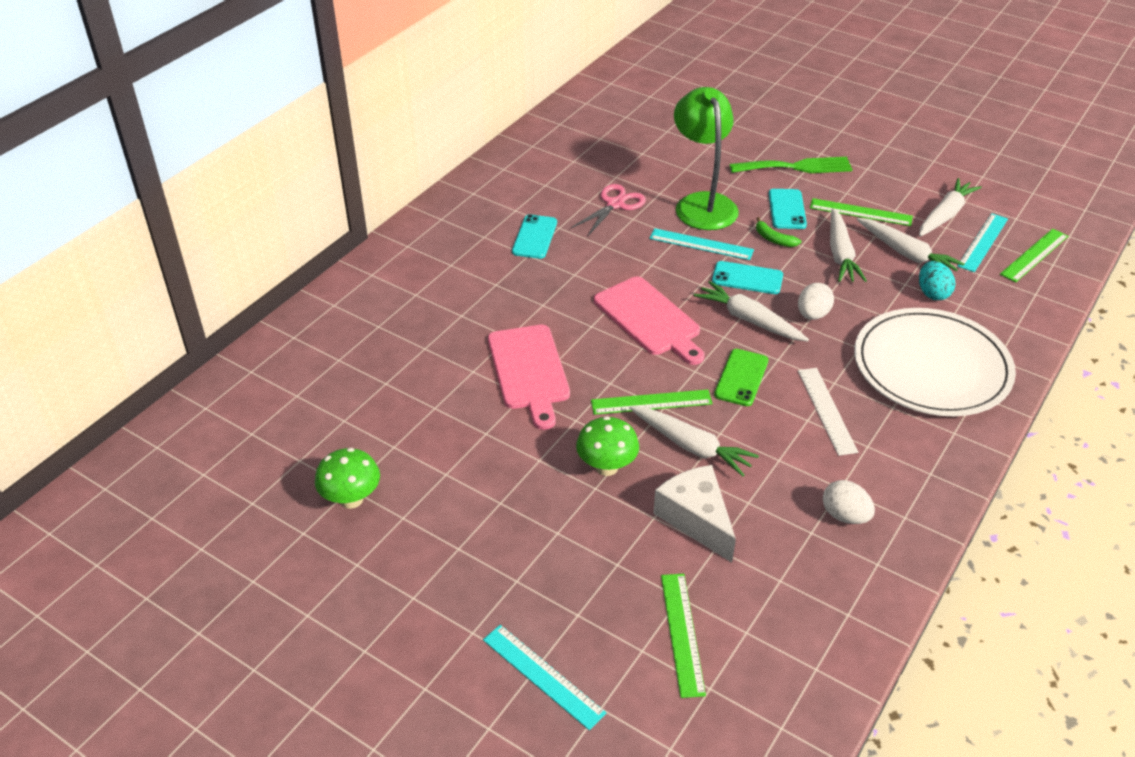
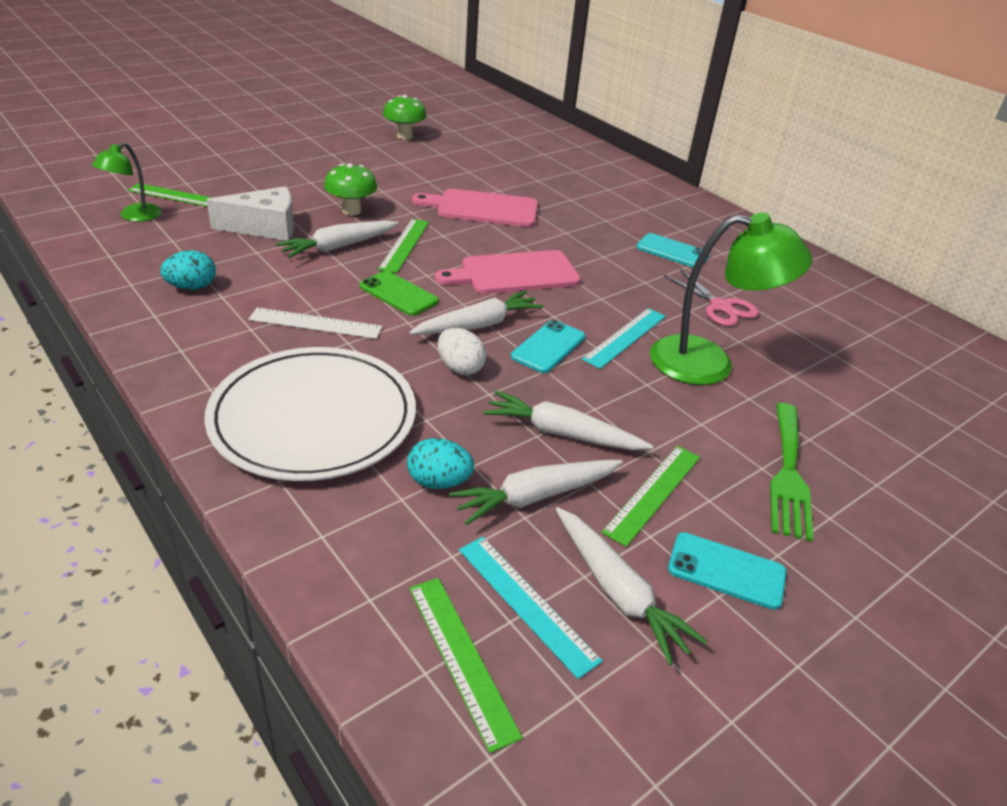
camera: 105 degrees right, 5 degrees down
(543, 676) = (209, 154): turquoise ruler -> none
(758, 646) = (134, 216): none -> green lamp
(774, 239) = (616, 391): green banana -> none
(787, 209) = (679, 425): turquoise phone -> turquoise phone (726, 571)
(845, 515) = (192, 287): white egg -> turquoise egg

